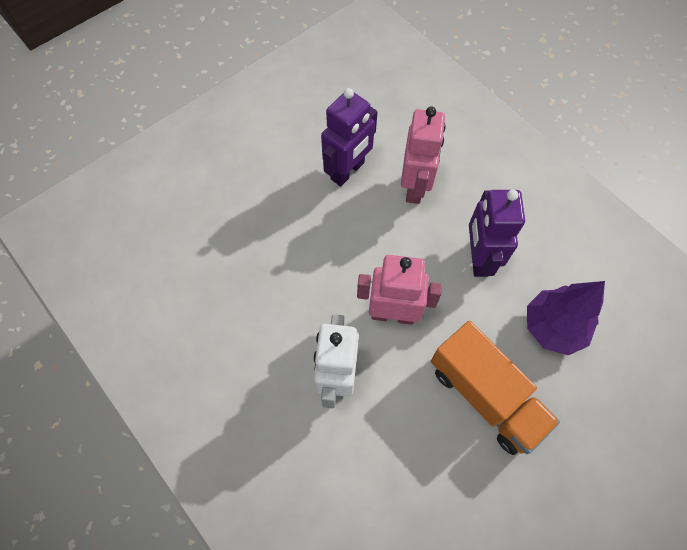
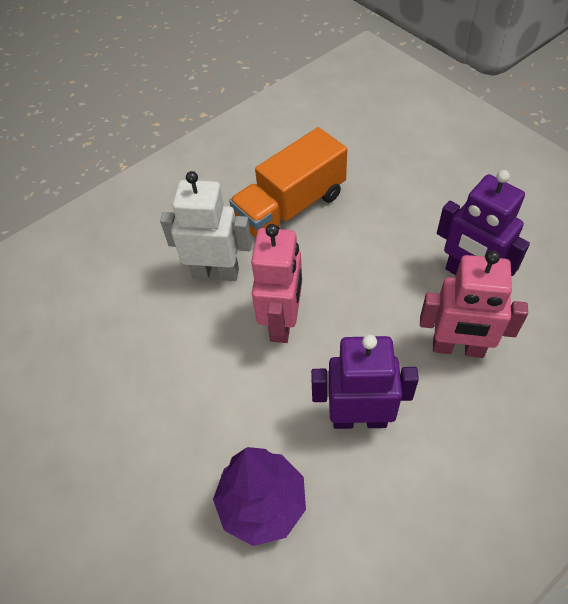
camera: 95 degrees right, 10 degrees down
(485, 395) = (182, 413): orange truck -> orange truck (290, 208)

